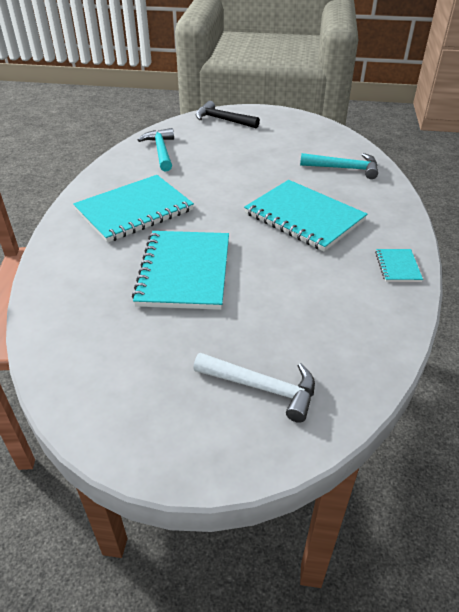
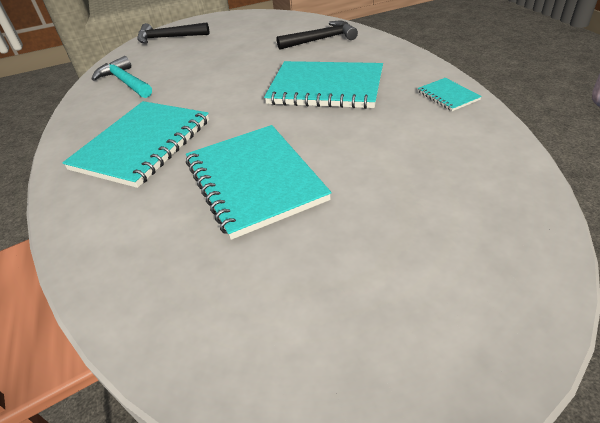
camera: 25 degrees left, 0 degrees up
(262, 388) = (449, 257): white hammer -> none
(344, 168) = (321, 39): turquoise hammer -> black hammer

